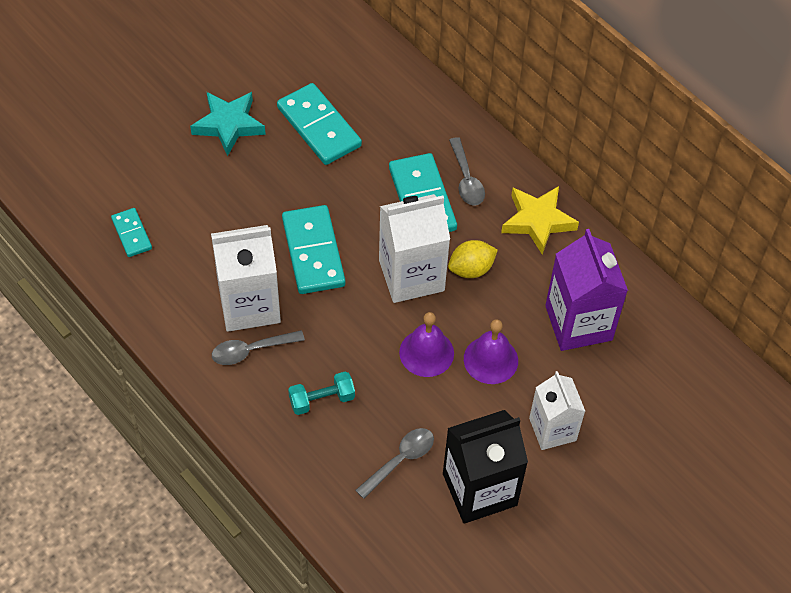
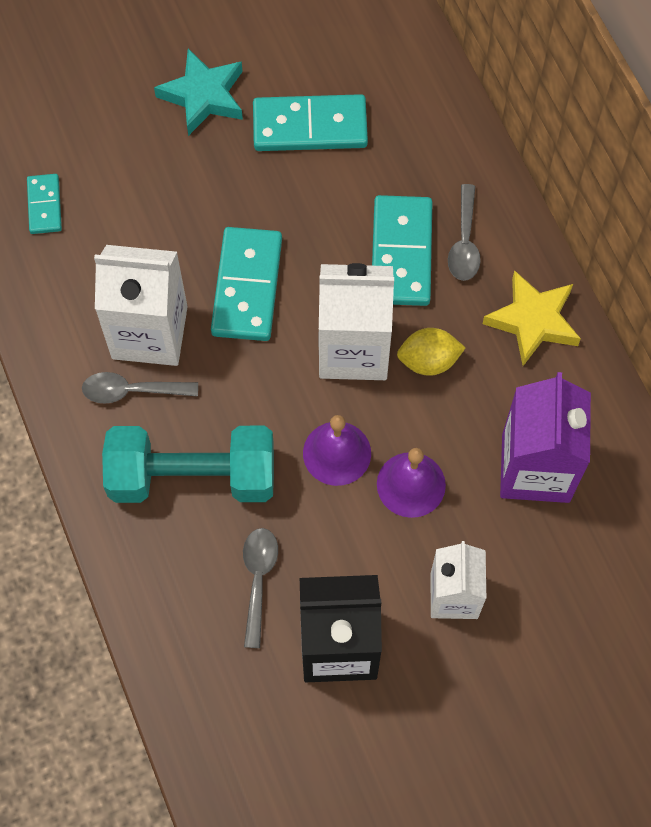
camera: 20 degrees right, 10 degrees up
(319, 127) = (310, 126): turquoise domino -> turquoise domino turned 75 degrees counterclockwise
(322, 399) = (193, 476): turquoise dumbbell -> turquoise dumbbell, size x2.11
(400, 460) = (258, 580): grey spoon -> grey spoon turned 60 degrees counterclockwise

